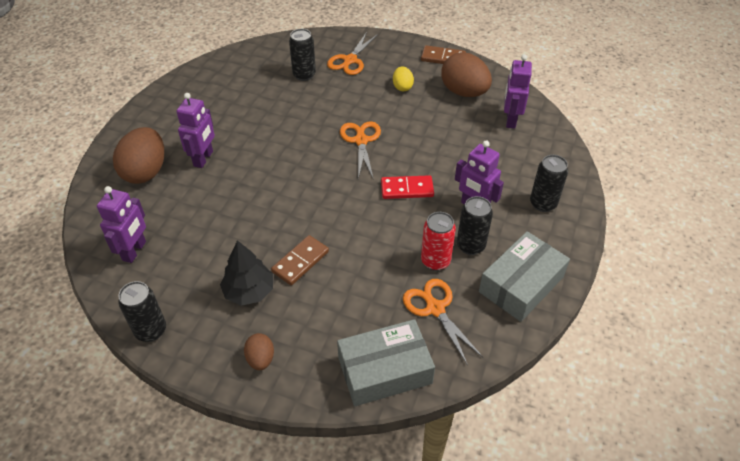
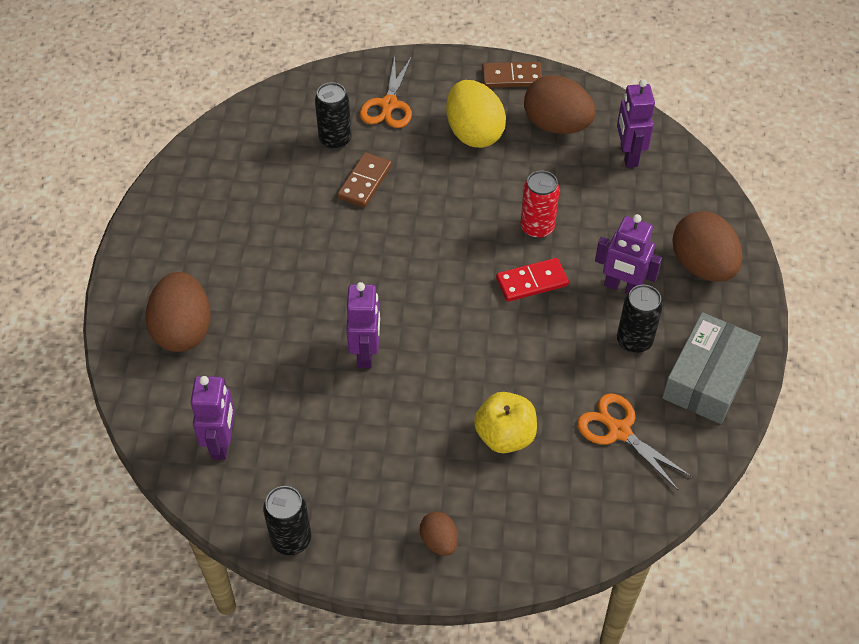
camera: 15 degrees left, 5 degrees up
(203, 159) = (252, 294): purple robot -> purple robot (366, 353)
(249, 291) = (390, 461): black tree -> none
(300, 261) = (437, 409): brown domino -> brown domino (364, 182)
(344, 292) = (505, 436): none -> yellow apple
(361, 141) = (449, 225): orange scissors -> none
(384, 370) = (587, 519): grey box -> none
(402, 87) = (474, 133): yellow egg -> yellow egg, size x1.95
(435, 261) = (599, 371): red can -> red can (537, 228)
(543, 203) = (702, 266): black can -> brown egg

